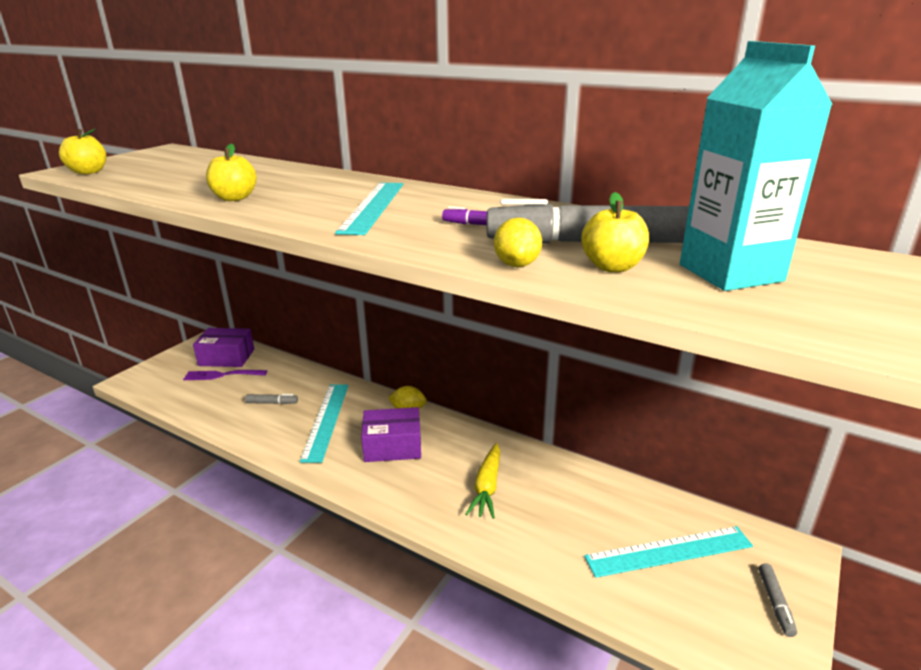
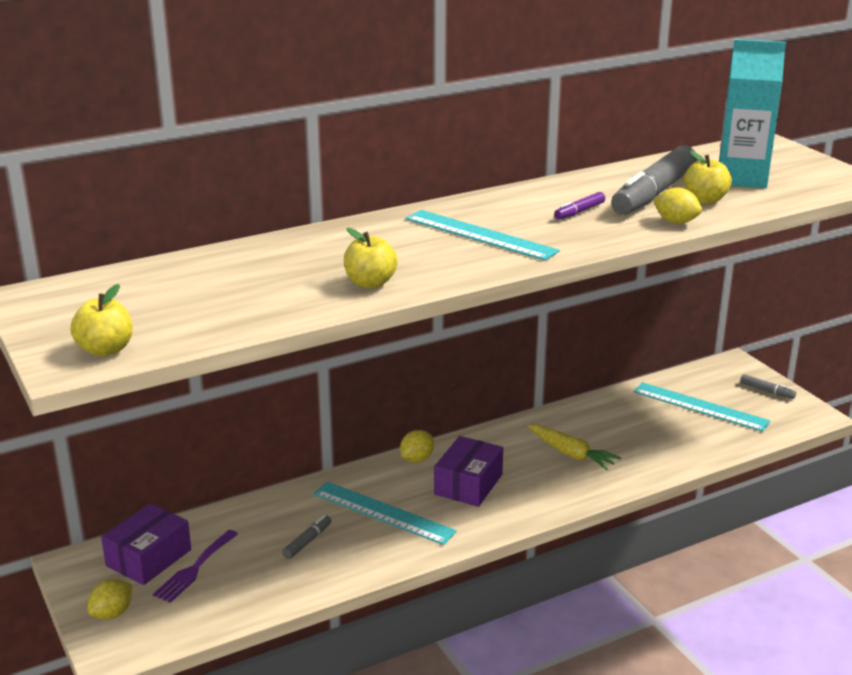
camera: 60 degrees left, 0 degrees up
(167, 367) = (112, 613): none -> yellow lemon
(669, 551) = (700, 406): turquoise ruler -> turquoise ruler turned 75 degrees counterclockwise

